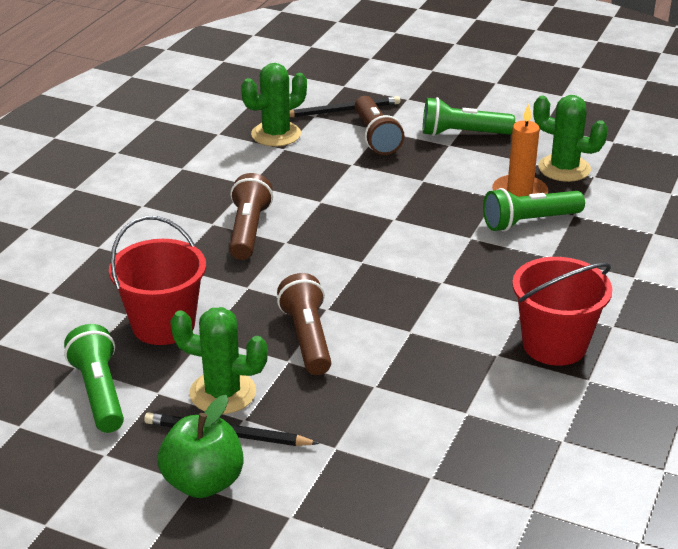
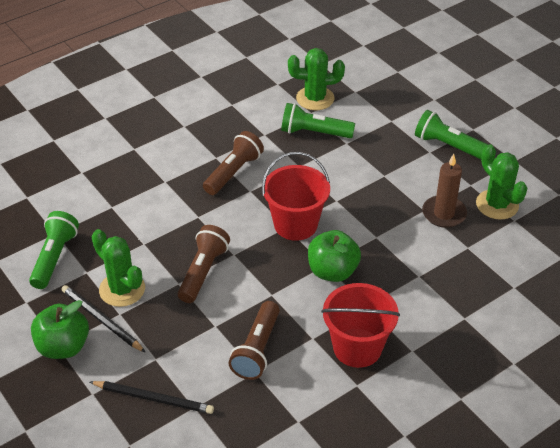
camera: 30 degrees right, 10 degrees up
(163, 325) = (126, 224): red bucket -> red bucket (295, 224)
(342, 110) = (378, 94): black pencil -> black pencil (154, 398)
(376, 137) = (382, 125): brown flashlight -> brown flashlight (257, 349)
(456, 285) = (332, 271): none -> green apple
(519, 193) = (444, 213): orange candle -> brown candle
(529, 222) = (429, 241): green flashlight -> green flashlight (314, 133)

